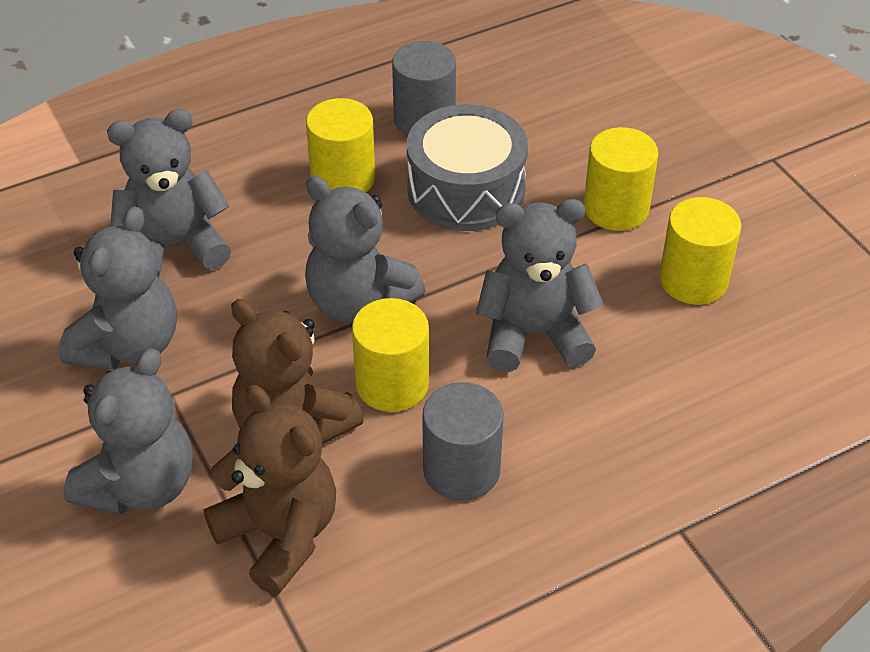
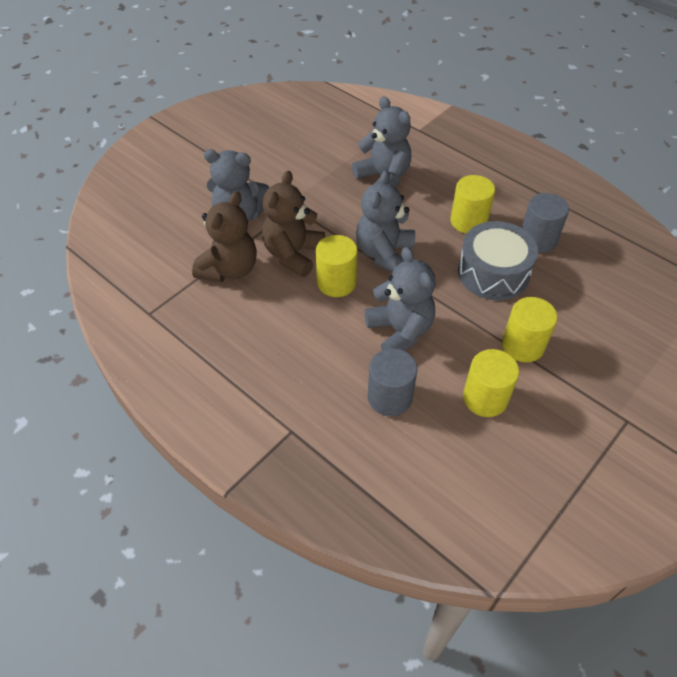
camera: 70 degrees right, 5 degrees up
(128, 345) = (315, 184): grey teddy bear -> none
(461, 470) = (293, 325): grey cylinder -> grey cylinder (389, 397)

